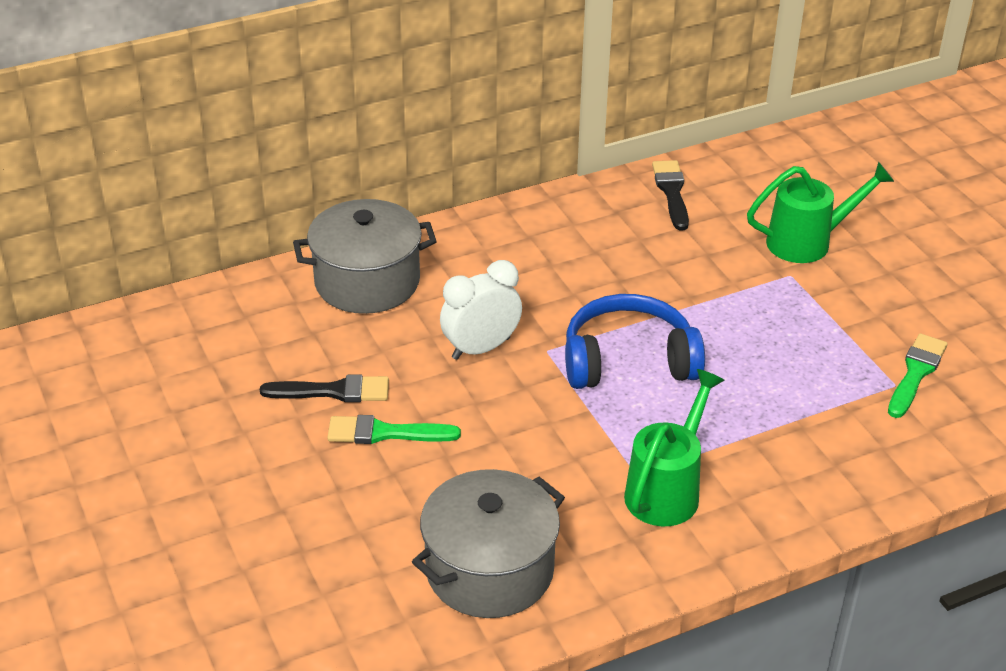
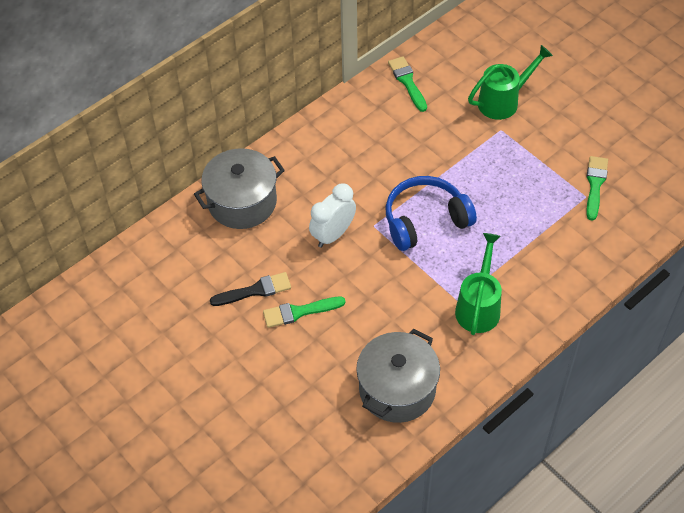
camera: 15 degrees left, 15 degrees up
(671, 192) = (407, 82): black brush -> green brush

